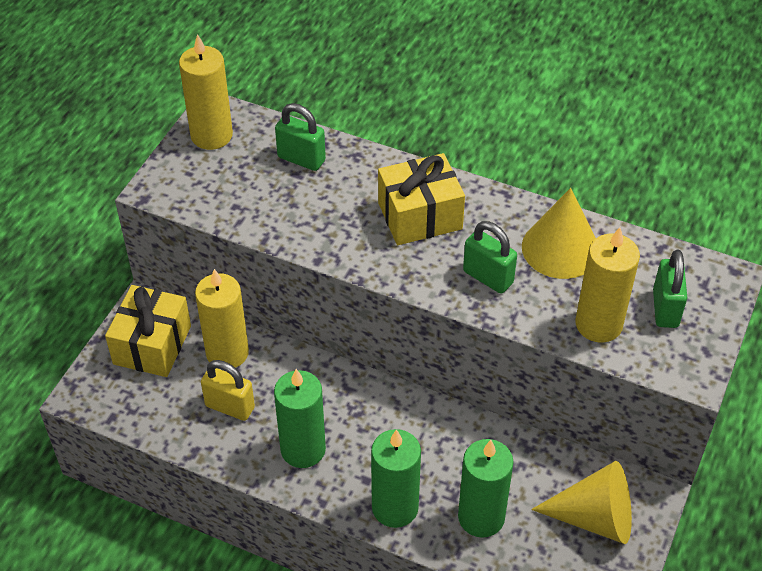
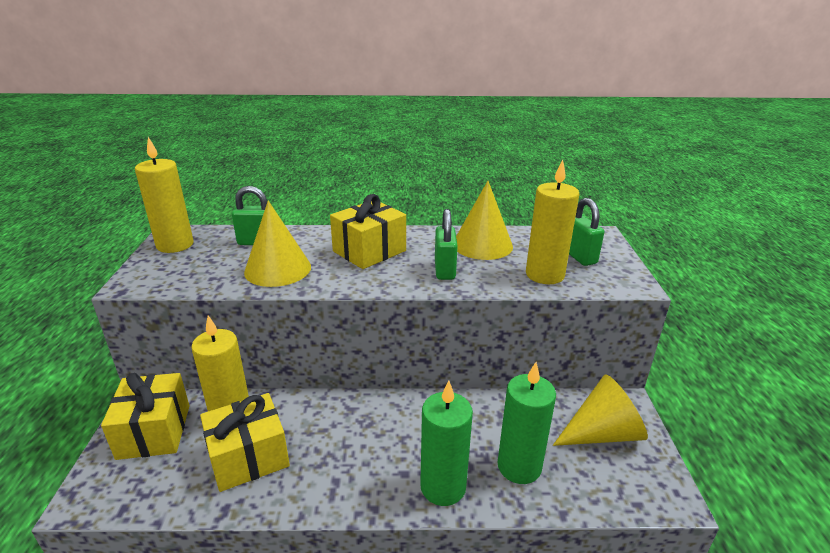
camera: 25 degrees left, 20 degrees down
(230, 407) = (249, 457): yellow padlock -> yellow gift
(303, 449) = (334, 468): green candle -> none
(306, 214) = (278, 269): none -> yellow cone
(488, 277) = (444, 270): green padlock -> green padlock turned 75 degrees clockwise

